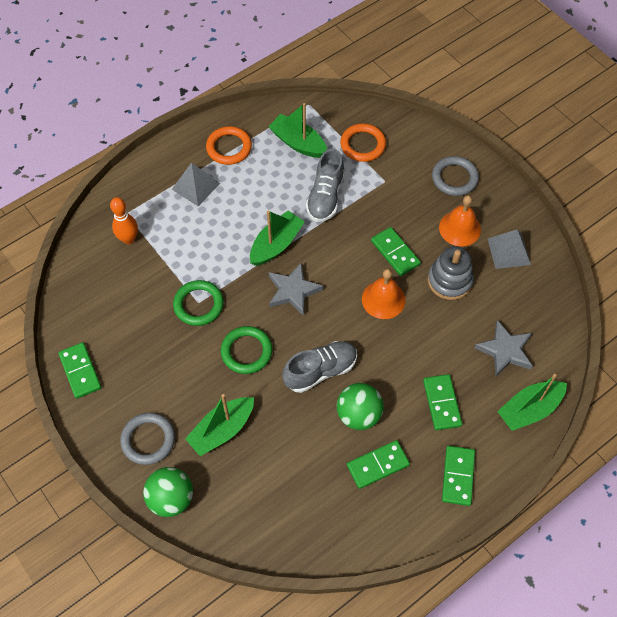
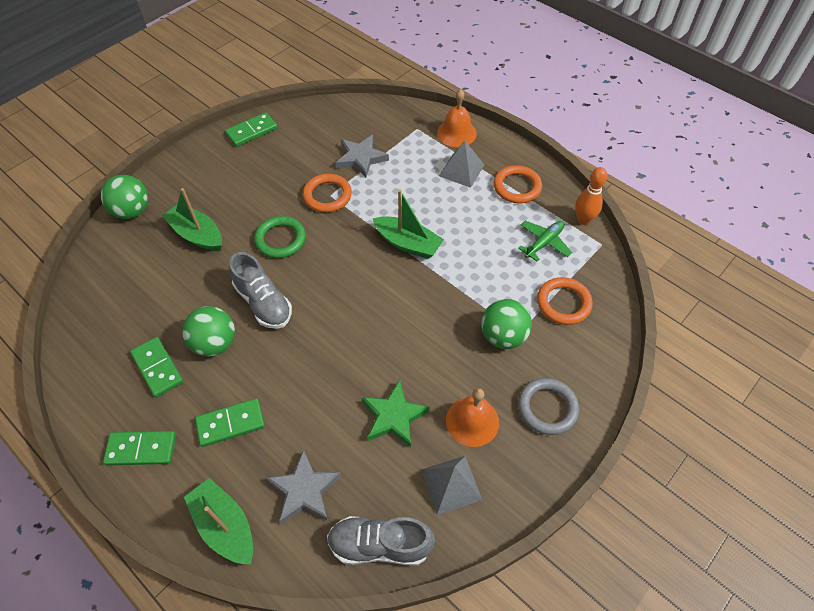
camera: 80 degrees right, 5 degrees down
(128, 239) = (389, 135): orange bowling pin -> orange bowling pin (583, 220)
(148, 440) = (188, 186): grey ring -> none
(198, 305) = (327, 195): green ring -> orange ring
(293, 291) = (354, 266): grey star -> grey star (361, 158)
(298, 143) = (544, 243): green boat -> green plane
(325, 197) = (479, 277): grey shoe -> grey shoe (380, 545)
(383, 299) = (357, 349): orange bell -> orange bell (456, 133)
(387, 192) = (503, 336): none -> green ball
(395, 253) = (421, 354): green domino -> none
(449, 280) = (394, 416): grey stacking toy -> green star

